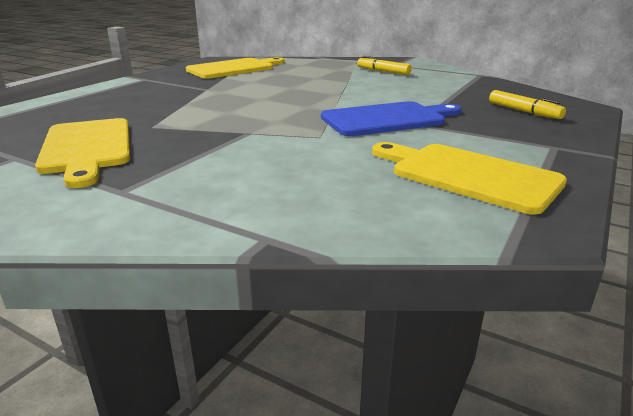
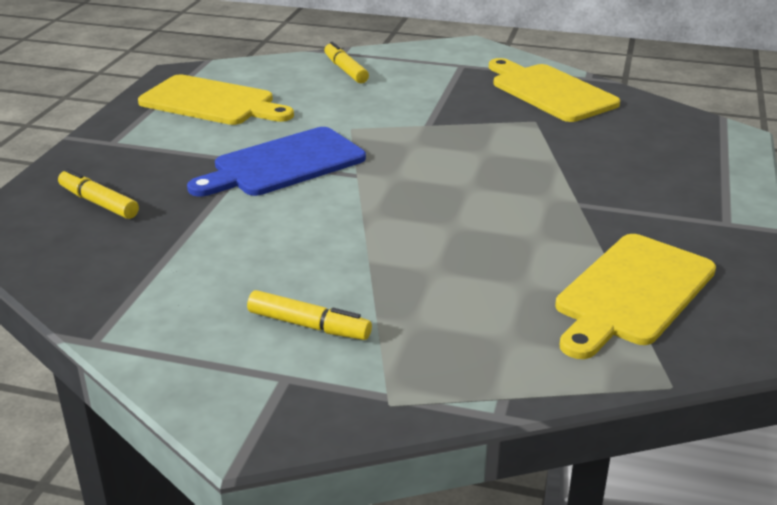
camera: 165 degrees right, 5 degrees up
(283, 202) = (345, 70): none -> yellow marker

